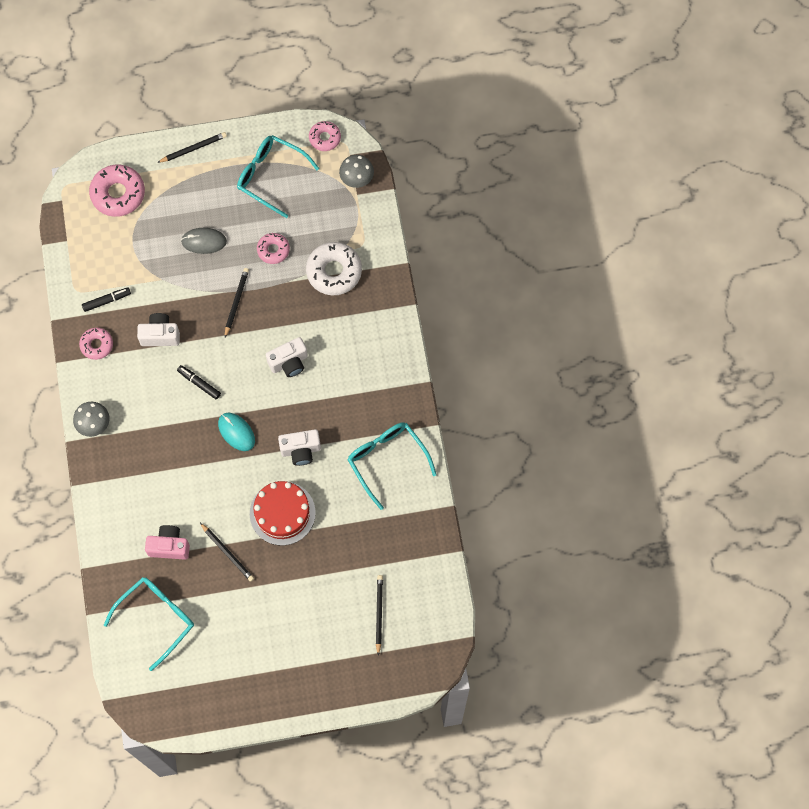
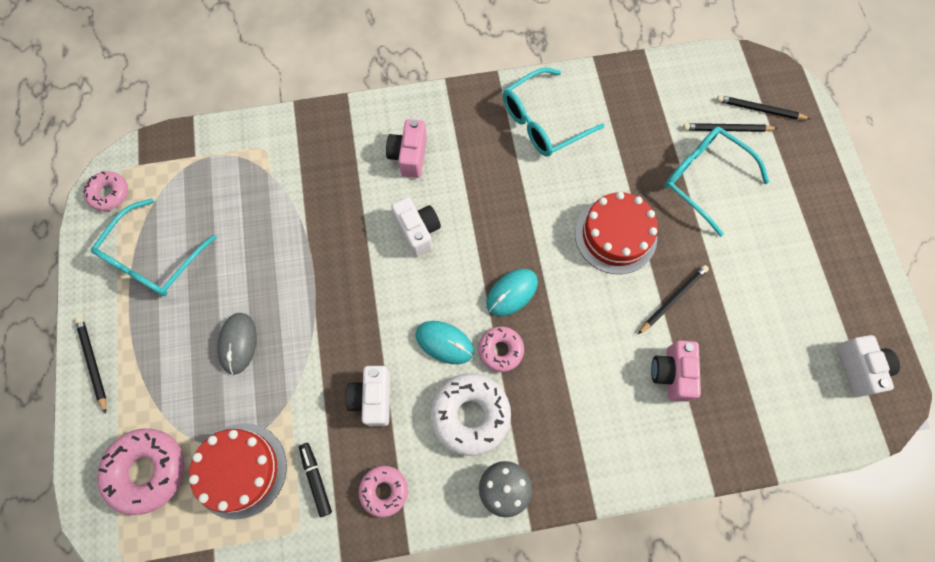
camera: 90 degrees left, 0 degrees up
(115, 252) = (240, 470): none -> red cake
(157, 618) = (769, 386): turquoise glasses -> turquoise glasses (704, 179)
(199, 383) = (444, 343): black marker -> turquoise mouse
(236, 302) = (331, 298): black pencil -> black pencil (759, 109)
(273, 250) = (260, 253): pink donut -> pink donut (500, 350)
(301, 450) = (533, 215): white camera -> white camera (858, 368)
(334, 271) = (297, 181): white donut -> white donut (470, 415)
(355, 354) = (409, 156): none -> pink camera
(357, 178) = (172, 156): grey mushroom -> none

